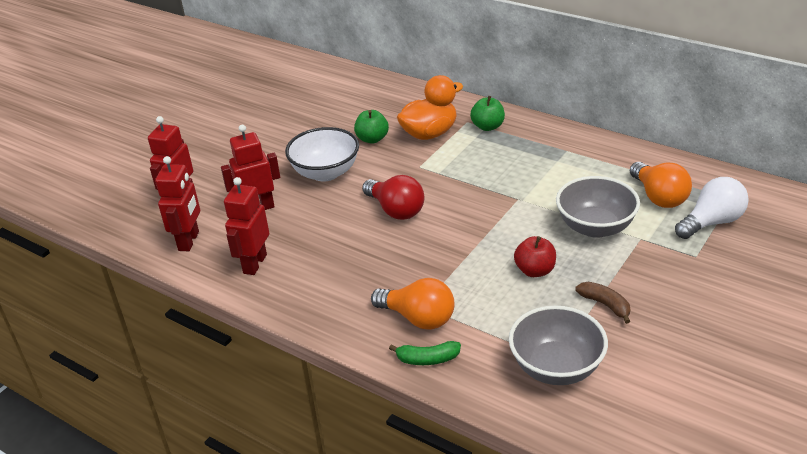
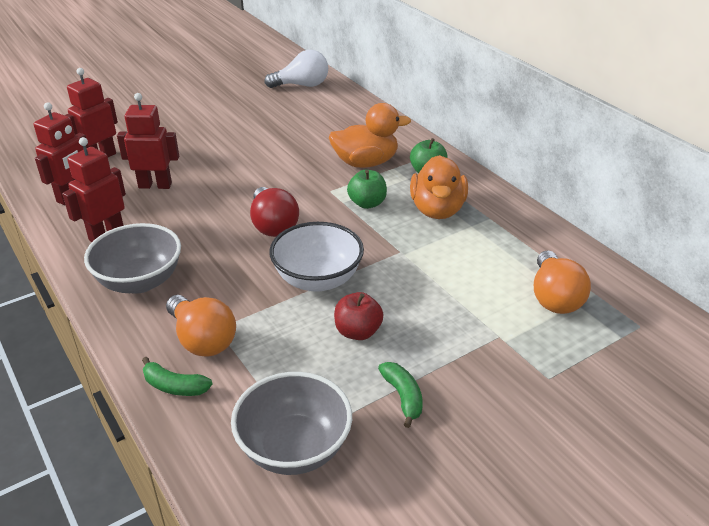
camera: 20 degrees right, 0 degrees up
(325, 173) = (240, 171): white bowl -> white bowl (317, 279)
(372, 139) = (308, 153): green apple -> green apple (367, 203)
(520, 156) = (437, 210): none -> orange duck
(595, 227) = (458, 307): grey bowl -> grey bowl (140, 281)
(605, 305) = (403, 397): brown banana -> green banana
(712, 222) = (596, 345): white light bulb -> white light bulb (302, 85)

